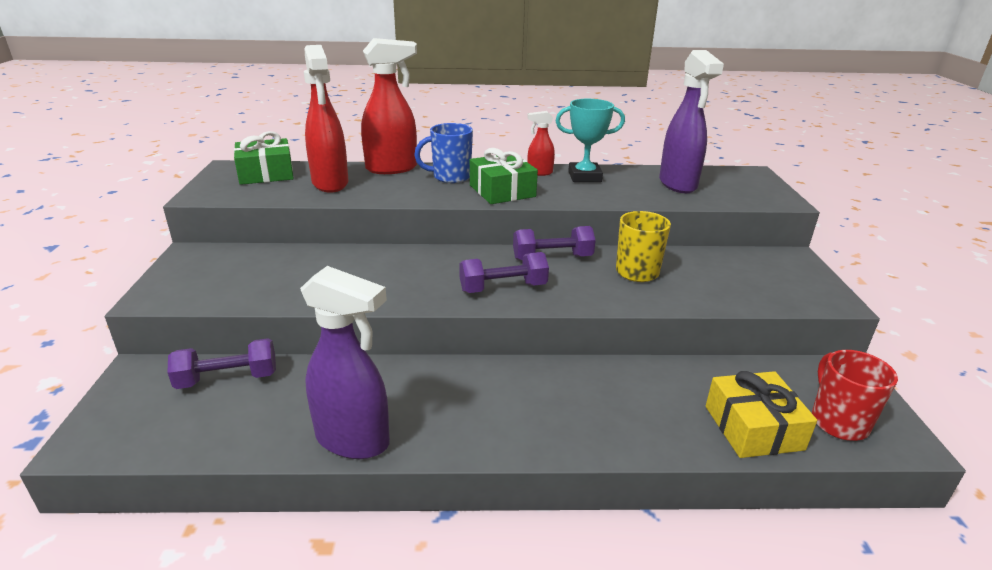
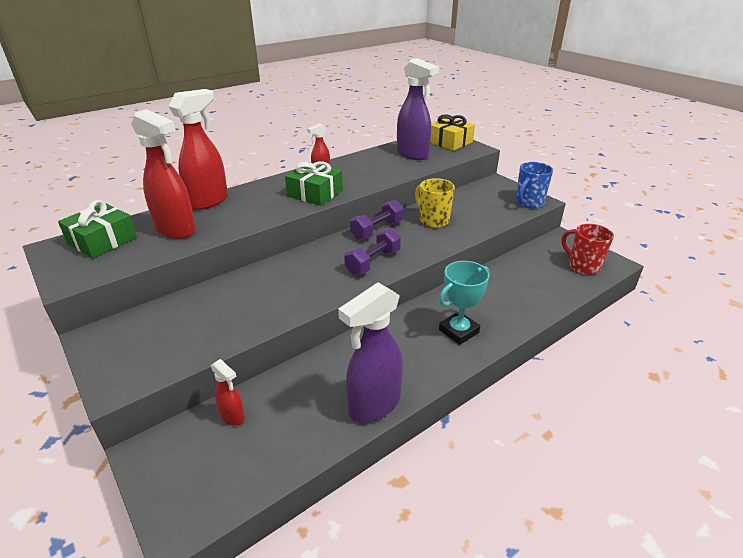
camera: 35 degrees left, 5 degrees up
(227, 379) = (232, 416): purple dumbbell -> red spray bottle
(353, 440) = (373, 405): purple spray bottle -> purple spray bottle turned 150 degrees clockwise
(450, 177) = (264, 194): blue mug -> blue mug (528, 202)
(584, 177) = (353, 166): turquoise trophy -> turquoise trophy (458, 331)
(753, 427) = (555, 287): yellow gift -> yellow gift (449, 142)

